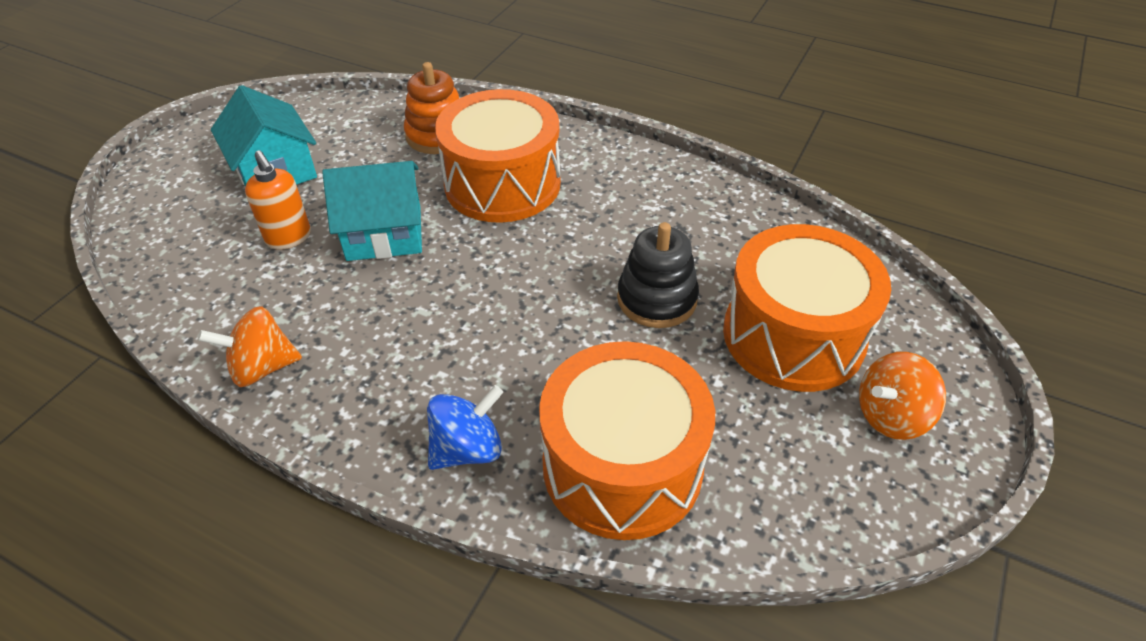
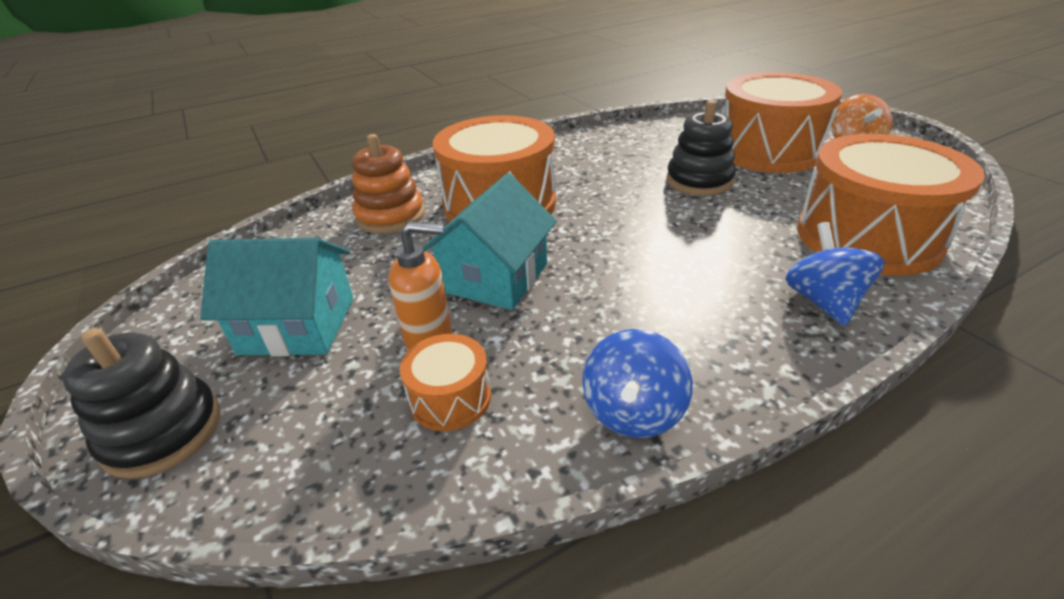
camera: 55 degrees left, 10 degrees down
(161, 177) = (163, 432): none -> black stacking toy
(237, 274) = (450, 398): none -> orange drum
(262, 367) = (633, 412): orange spinning top -> blue spinning top

